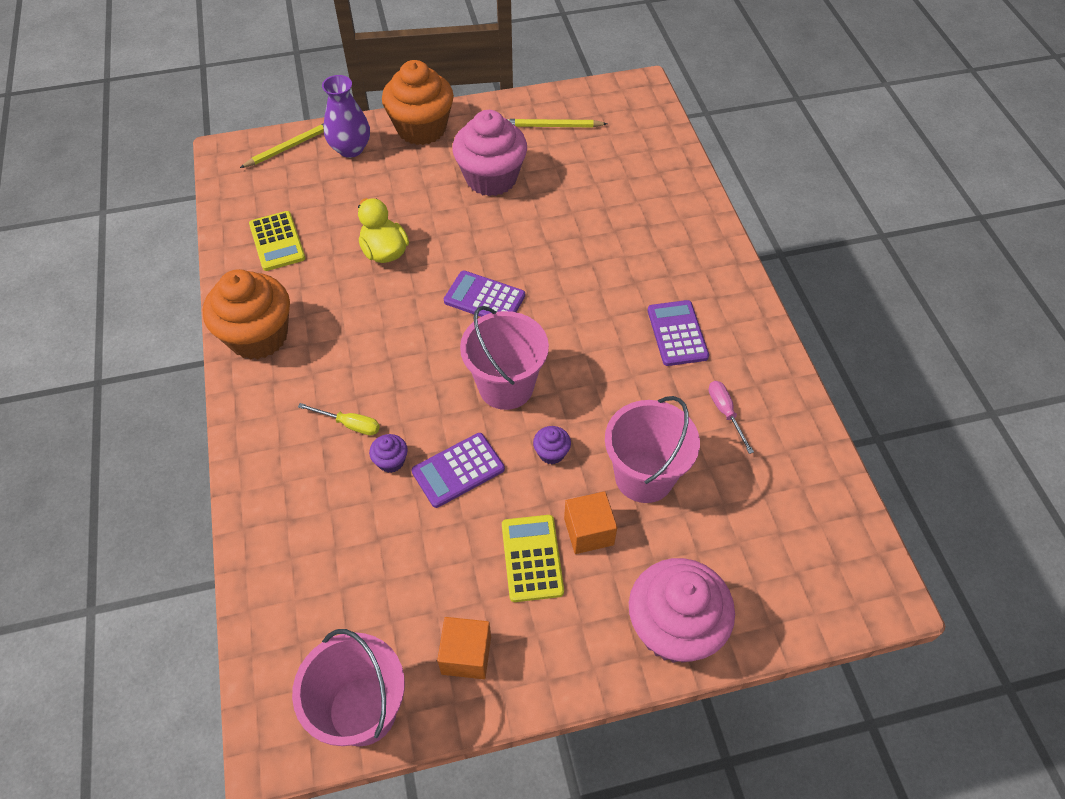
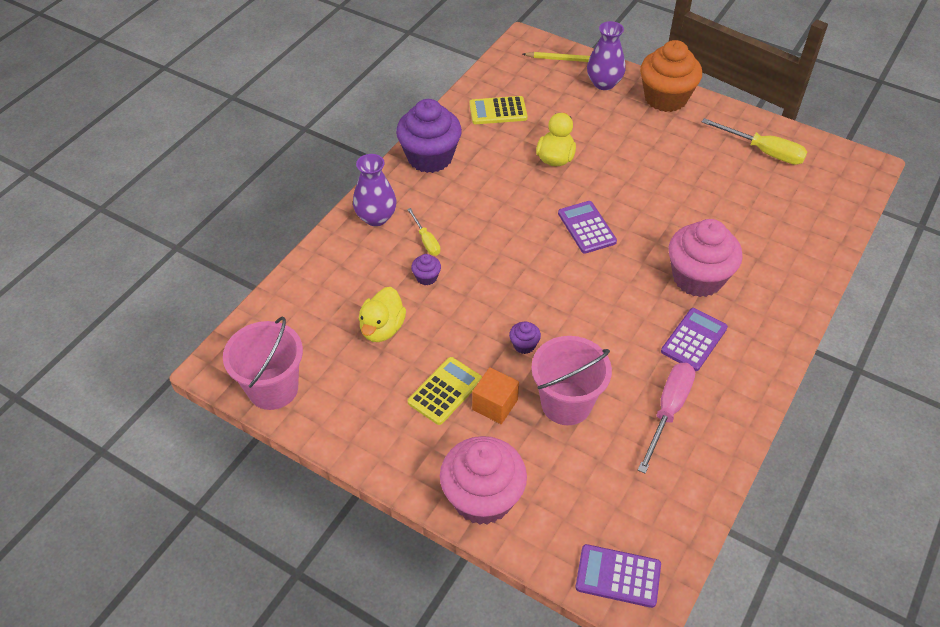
camera: 45 degrees right, 5 degrees down
(258, 336) = (430, 157): orange cupcake -> purple cupcake
(270, 440) = (376, 217): none -> purple vase
(277, 241) = (498, 111): yellow calculator -> yellow calculator turned 60 degrees clockwise
(405, 549) = (382, 328): none -> yellow duck
(458, 470) = (458, 311): purple calculator -> purple calculator (618, 576)
(466, 655) = (352, 408): orange cube -> none
(491, 178) = (677, 158): pink cupcake -> pink cupcake (697, 278)
(506, 386) = (540, 287): pink bucket -> none
(553, 126) = (763, 151): yellow pencil -> yellow screwdriver
(725, 413) = (668, 411): pink screwdriver -> pink screwdriver, size x1.73

